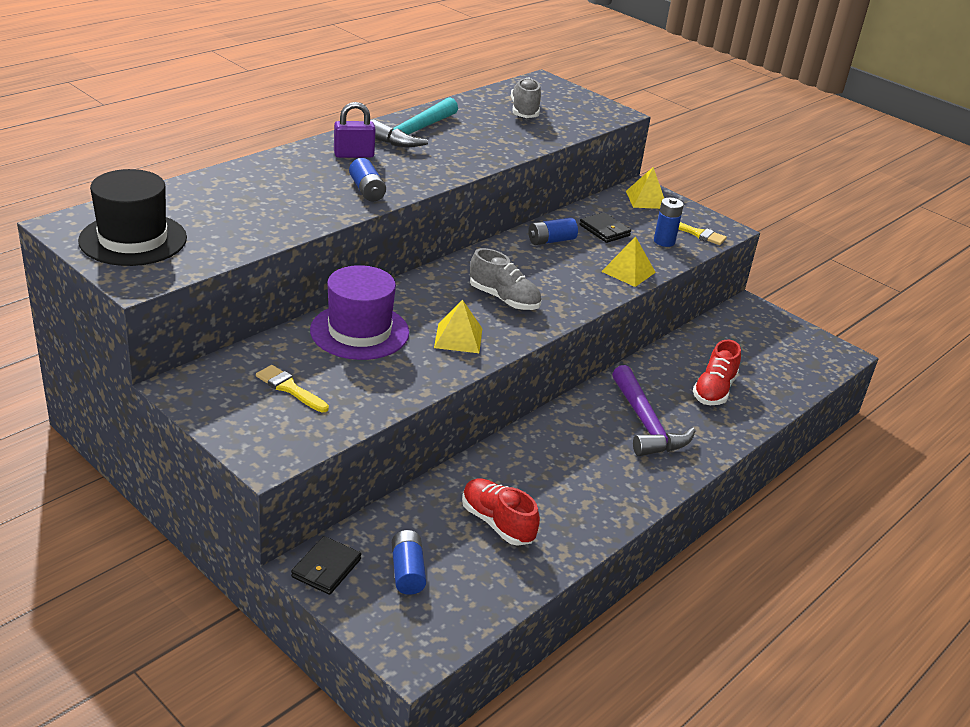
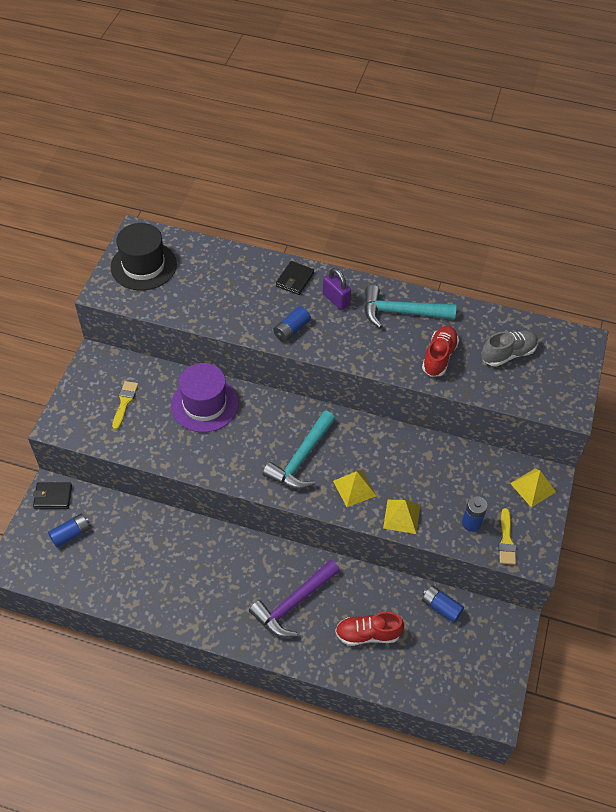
camera: 65 degrees right, 20 degrees up
(458, 338) = (235, 455): yellow pyramid -> yellow pyramid (354, 488)
(497, 523) = (137, 559): red shoe -> red shoe (439, 357)
(504, 299) = (301, 459): grey shoe -> turquoise hammer
(551, 241) = (406, 452): blue battery -> blue battery (441, 607)
(604, 230) = (453, 478): black wallet -> black wallet (295, 279)

